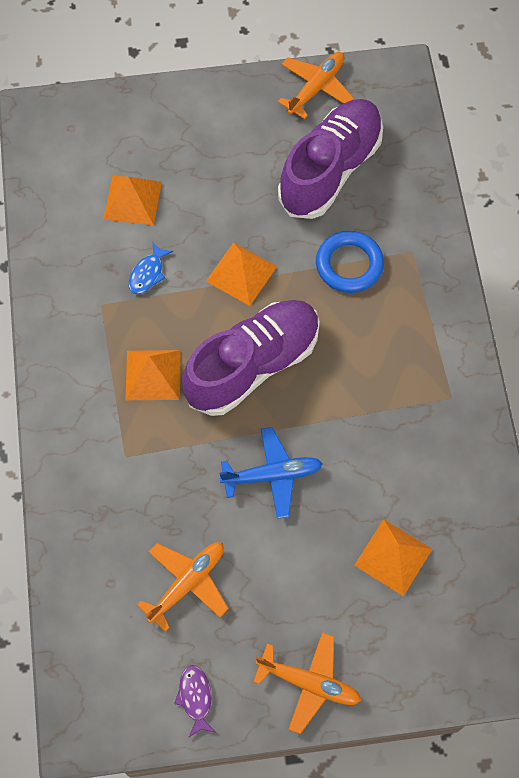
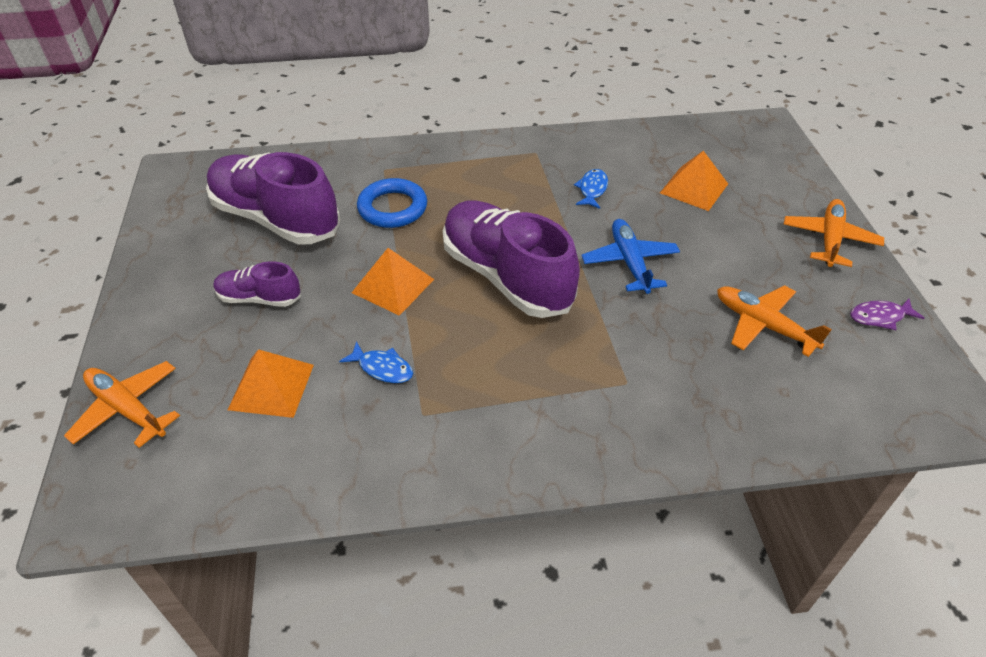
camera: 90 degrees left, 20 degrees down
(153, 375) = (520, 359): orange pyramid -> none
(227, 175) = (259, 298): none -> purple shoe
(316, 88) = (165, 227): orange plane -> orange plane (127, 409)
(386, 451) = (592, 189): none -> blue fish

